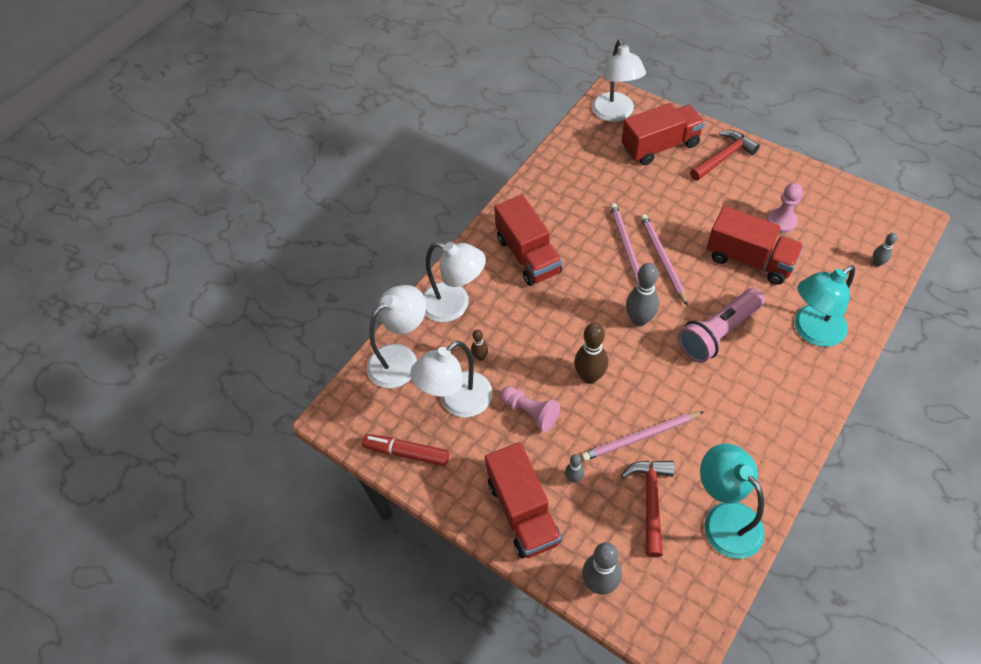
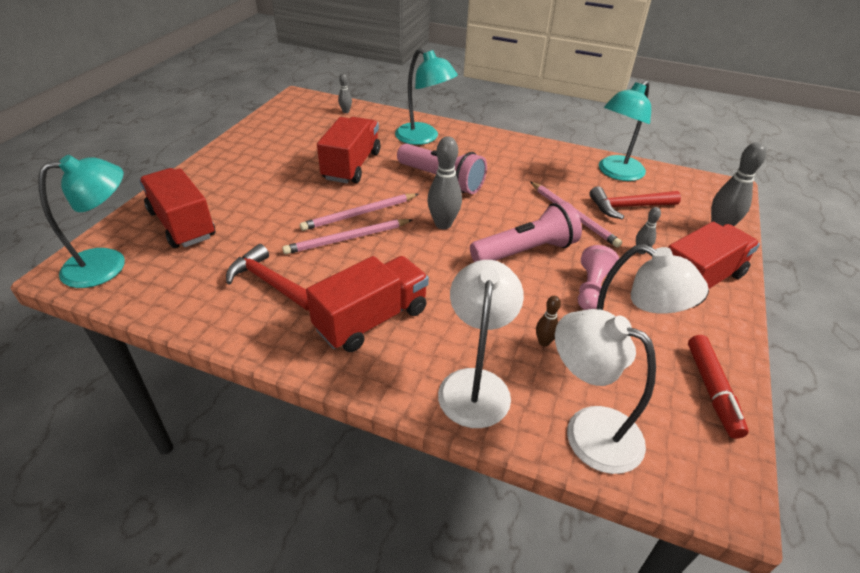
camera: 110 degrees left, 15 degrees down
(589, 376) = (526, 251): brown bowling pin -> pink flashlight
(615, 114) = (108, 265): white lamp -> turquoise lamp
(723, 157) = (209, 182): red hammer -> red hammer (269, 282)
(781, 221) = (302, 150): pink pawn -> none

